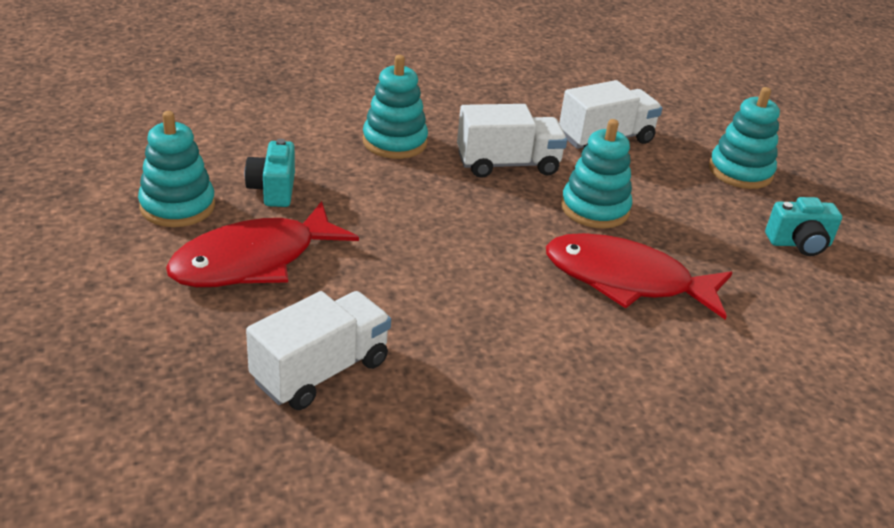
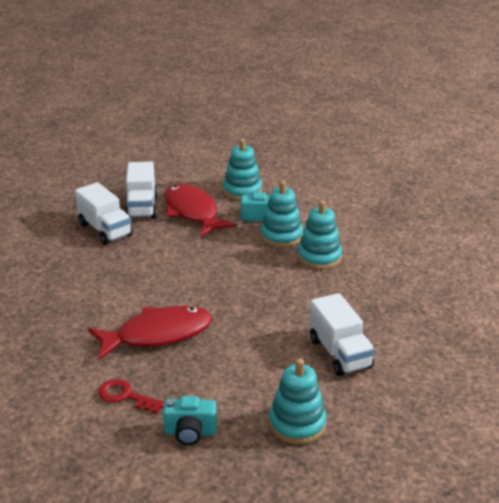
camera: 100 degrees right, 5 degrees down
(508, 164) = (296, 301): white truck -> white truck (142, 207)
(595, 208) = (240, 333): turquoise stacking toy -> turquoise stacking toy (281, 236)
(626, 280) = (158, 334): red fish -> red fish turned 45 degrees clockwise
(769, 300) = (125, 396): none -> red key
(799, 244) = (190, 432): turquoise camera -> turquoise camera turned 90 degrees counterclockwise

